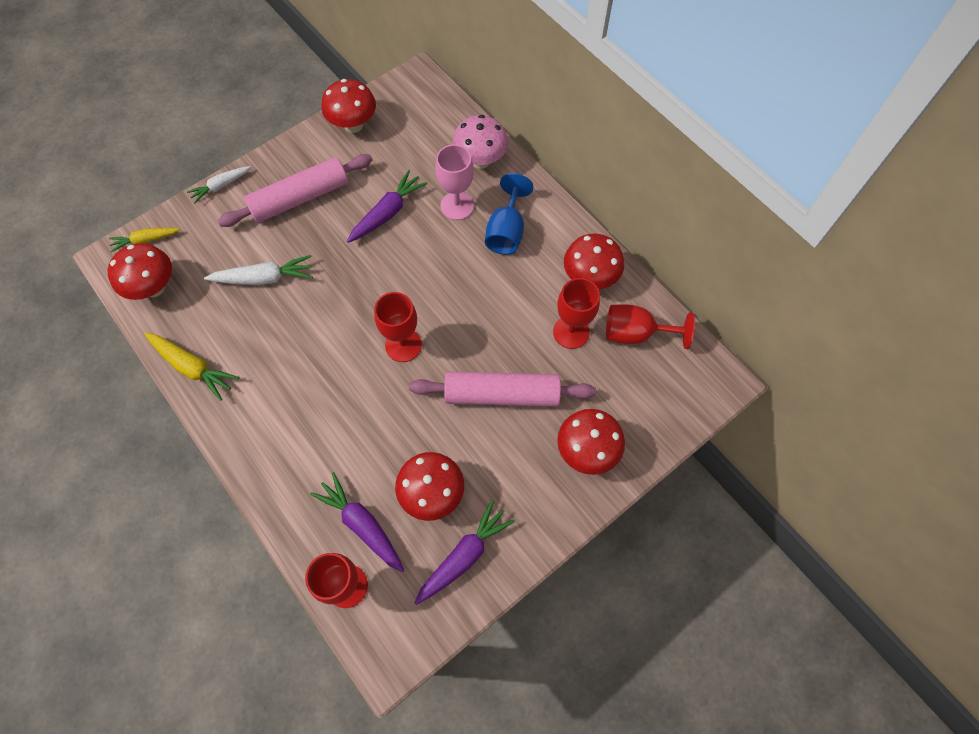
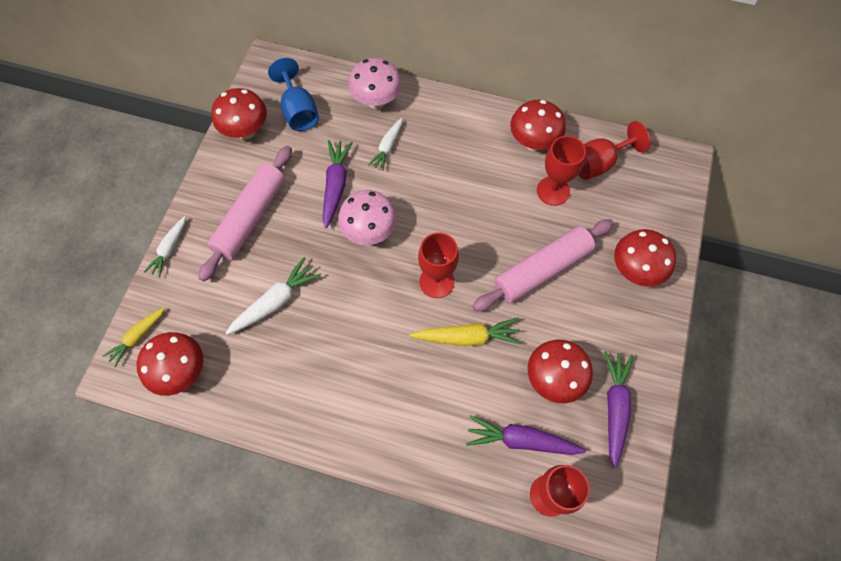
camera: 35 degrees left, 0 degrees up
(192, 367) = (275, 415): yellow carrot -> yellow carrot (467, 337)
(383, 268) = (369, 232): none -> pink mushroom
(457, 206) = (387, 147): pink goblet -> white carrot
(506, 231) = (443, 144): blue goblet -> blue goblet (298, 111)

